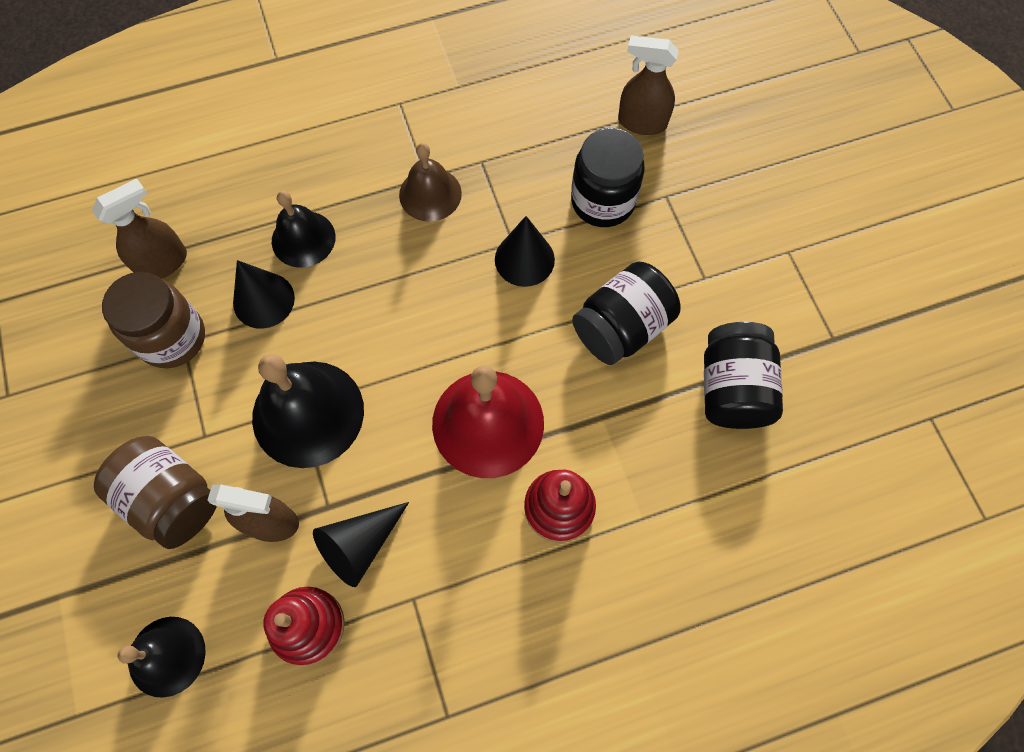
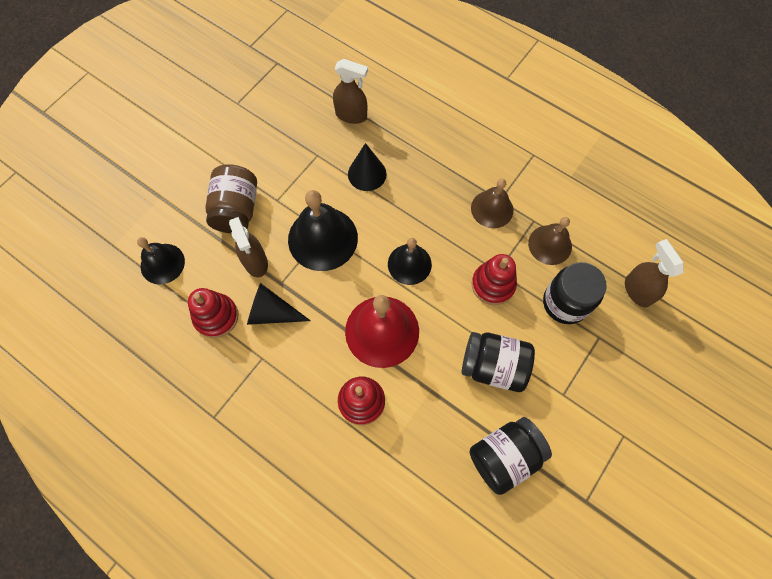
camera: 55 degrees right, 0 degrees up
(172, 338) = (316, 149): brown jar -> none
(303, 239) = (415, 167): black bell -> black bell (409, 264)
(523, 166) = (550, 244): none -> brown bell
(524, 259) = (493, 285): black cone -> red stacking toy

